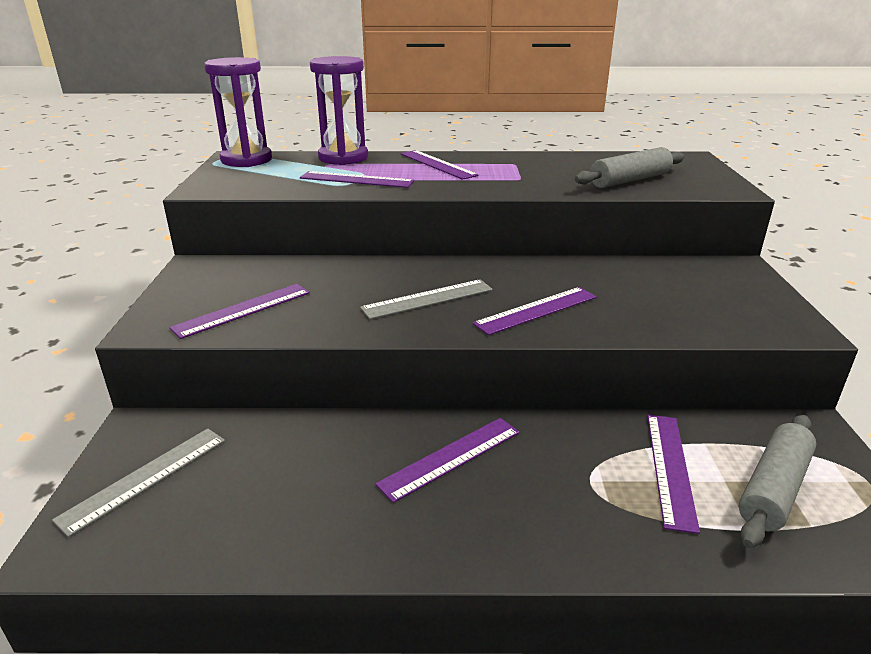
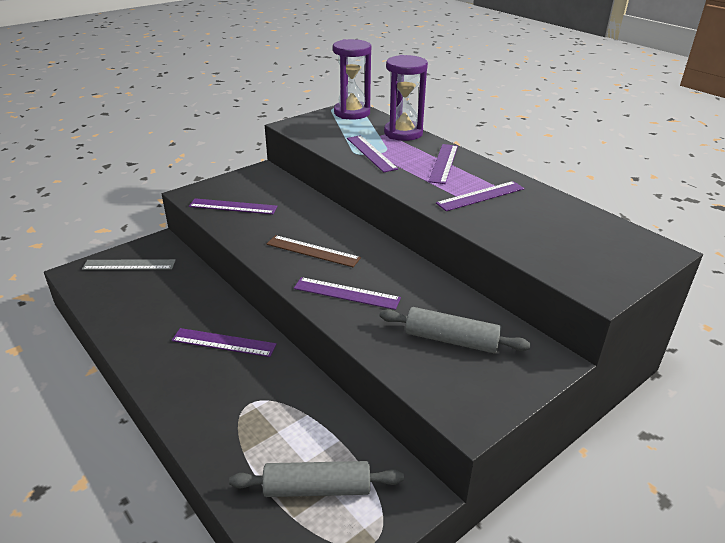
camera: 50 degrees right, 5 degrees up
(428, 299) = (313, 251): grey ruler -> brown ruler
(630, 180) = (538, 240): grey rolling pin -> grey rolling pin (451, 340)
(670, 468) = (294, 432): purple ruler -> purple ruler (480, 196)

